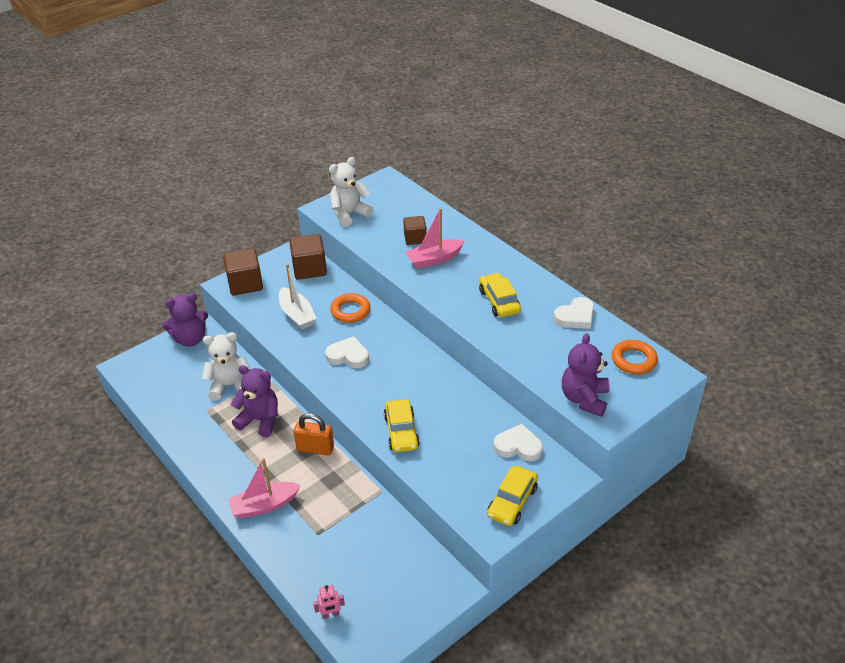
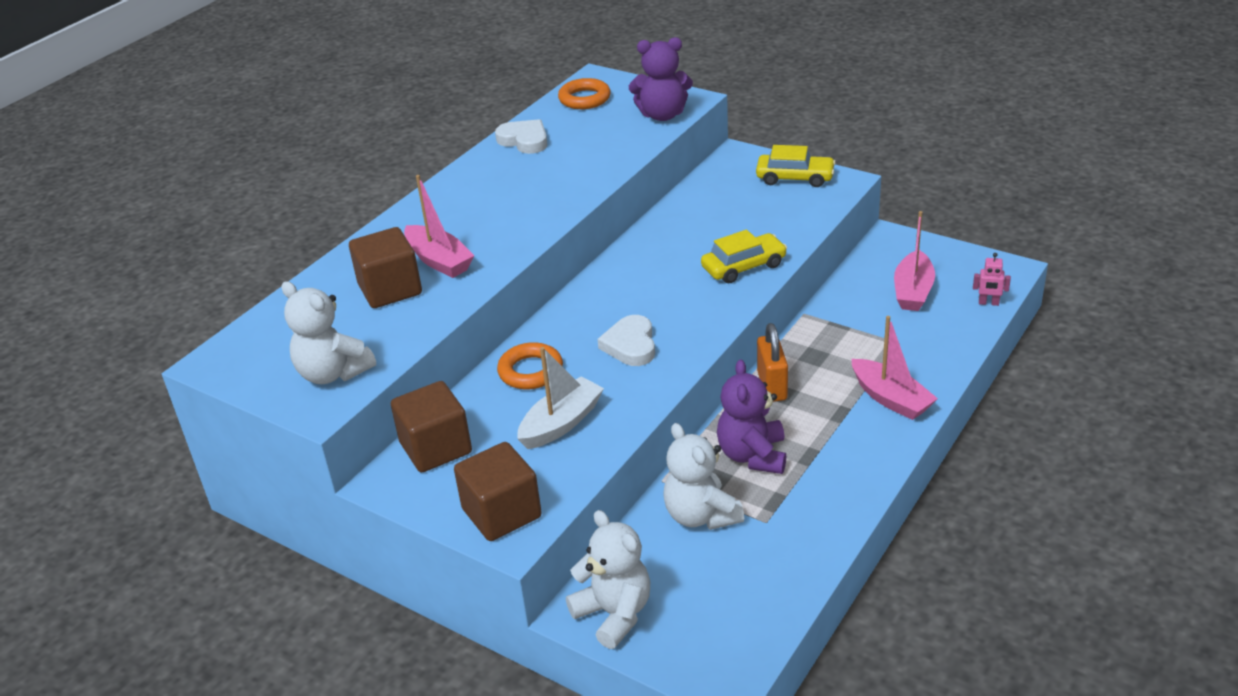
camera: 105 degrees left, 5 degrees down
(190, 339) = (614, 614): purple teddy bear -> white teddy bear
(330, 614) = (988, 303): pink robot -> pink robot turned 135 degrees clockwise
(373, 570) = (913, 291): none -> pink boat
(415, 238) = (390, 289): brown cube -> brown cube, size x1.57
(499, 301) = (516, 193): yellow car -> none
(518, 446) = (715, 188): white heart -> none

